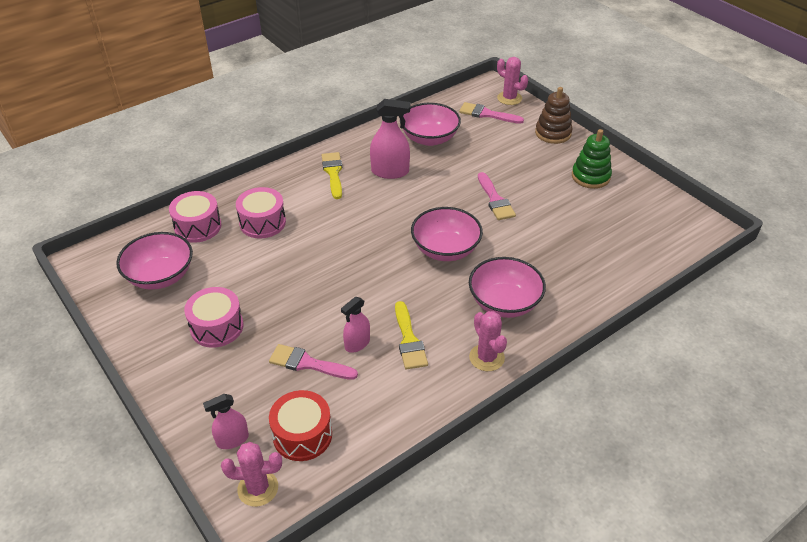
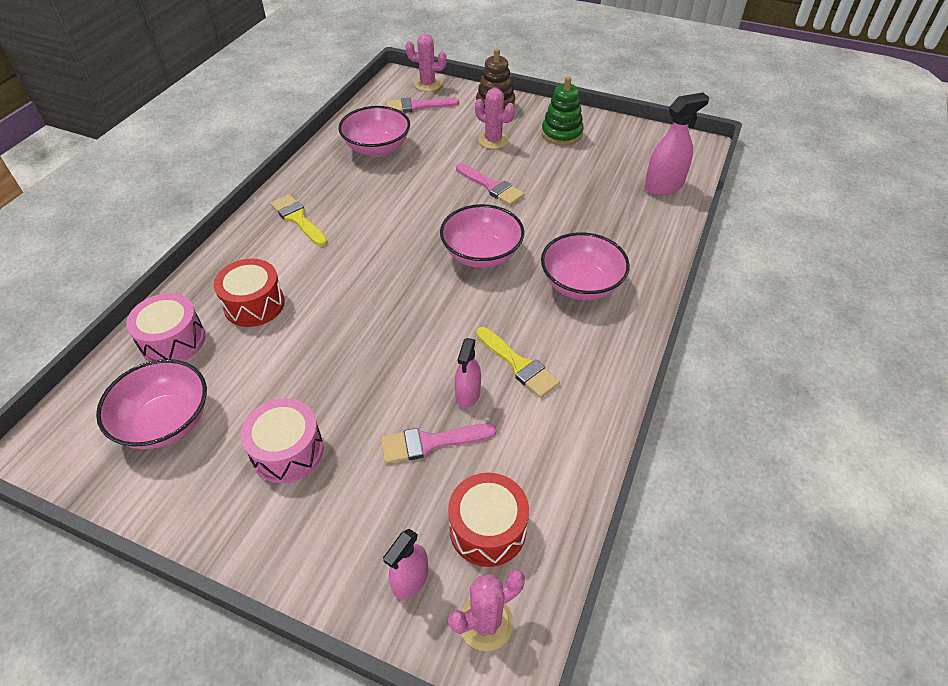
camera: 30 degrees left, 5 degrees up
(262, 222) = (254, 304): pink drum -> red drum
(390, 172) = (361, 196): pink spray bottle -> pink spray bottle (663, 186)
(486, 357) = (608, 347): pink cactus -> pink cactus (493, 140)

